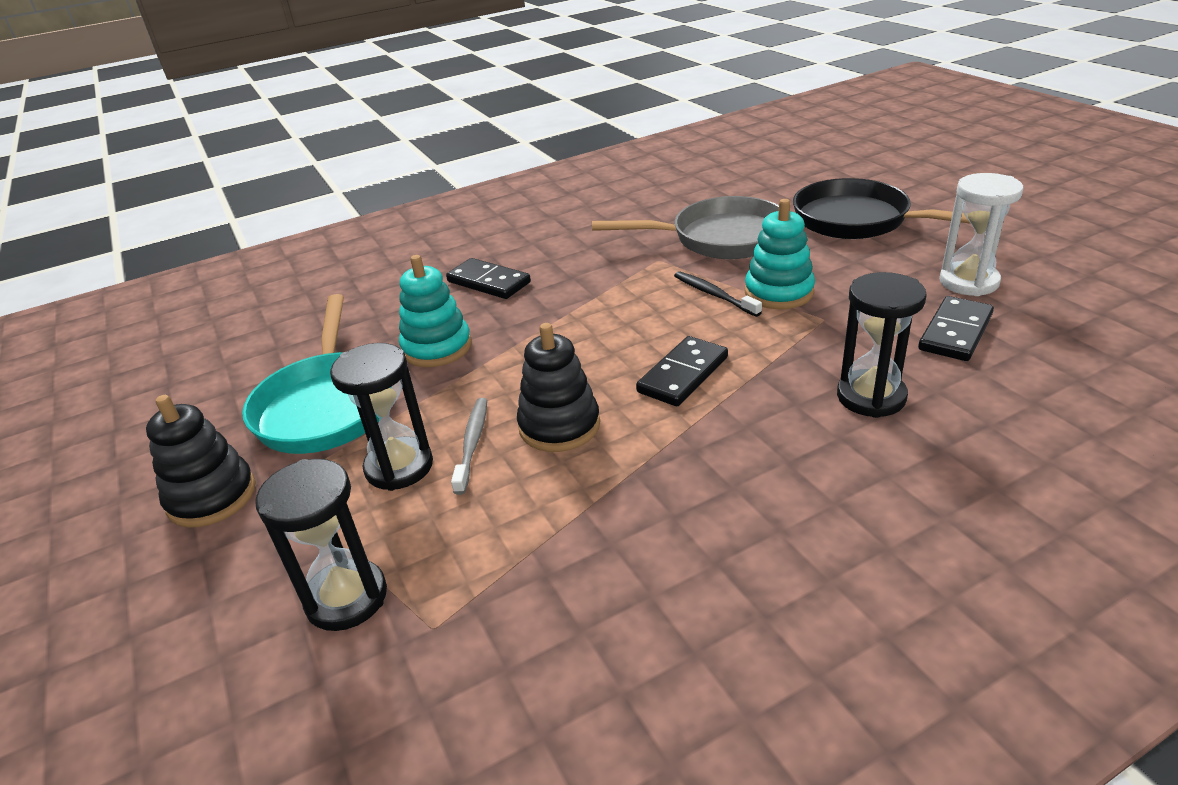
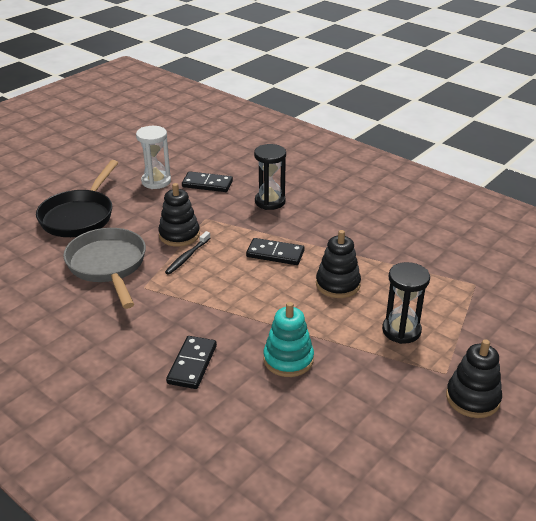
camera: 115 degrees left, 0 degrees up
(327, 405) = (372, 387): turquoise pan -> none
(346, 598) = (483, 313): black hourglass -> none
(472, 444) = (368, 310): grey toothbrush -> none
(778, 292) = (179, 235): turquoise stacking toy -> black stacking toy

